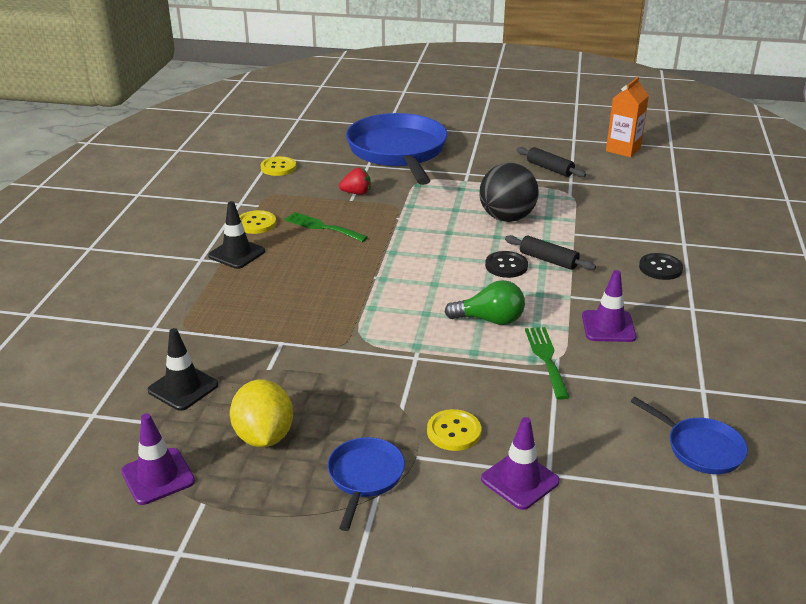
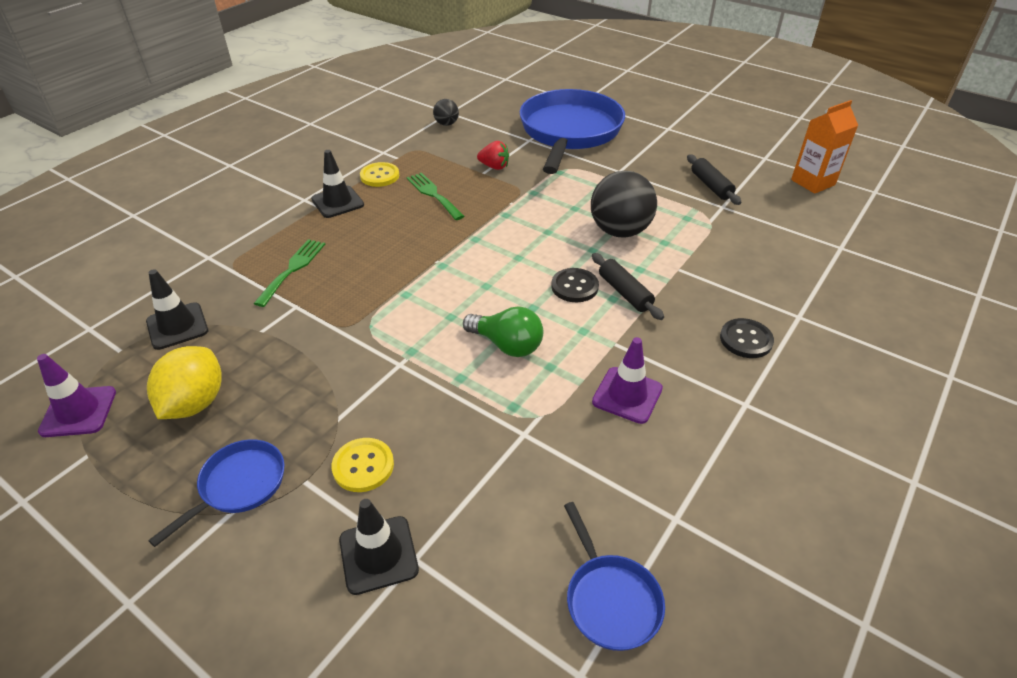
camera: 25 degrees right, 10 degrees up
(278, 167) = (446, 124): yellow button -> black ball
(520, 480) = (378, 555): purple traffic cone -> black traffic cone
(546, 358) = (528, 412): green fork -> green fork (292, 269)

